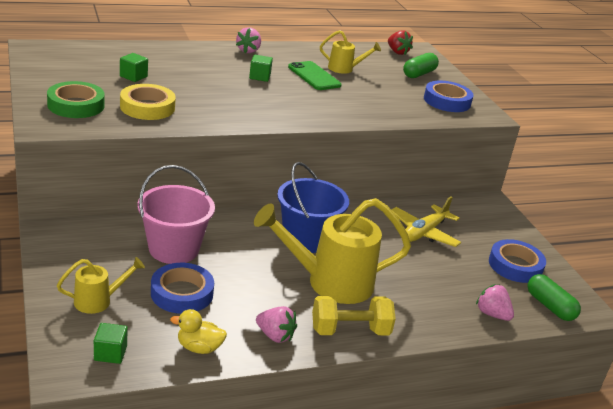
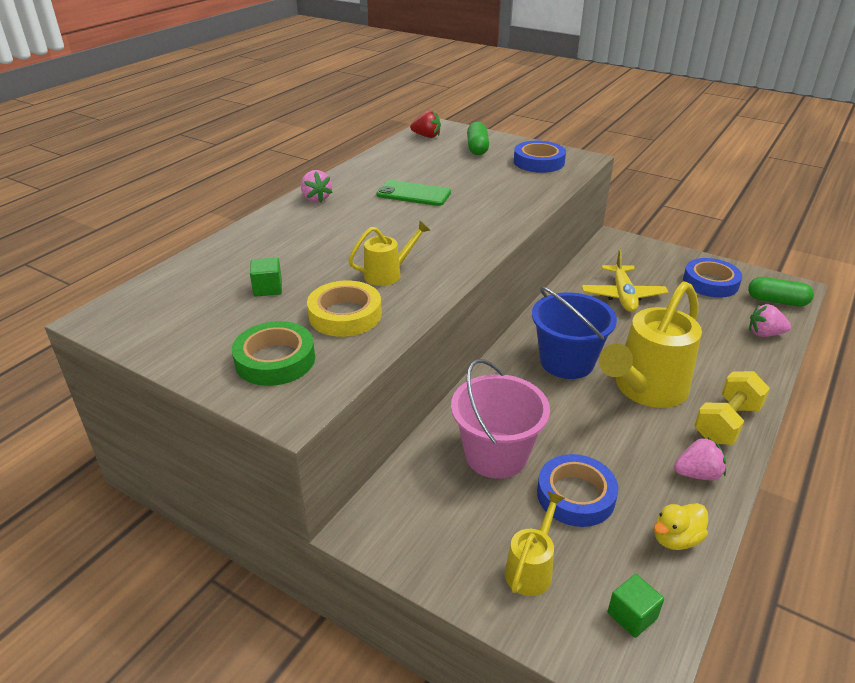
camera: 35 degrees left, 5 degrees up
(260, 77) = (375, 220): green cube -> none
(344, 69) = (421, 173): yellow watering can -> yellow watering can (388, 274)

